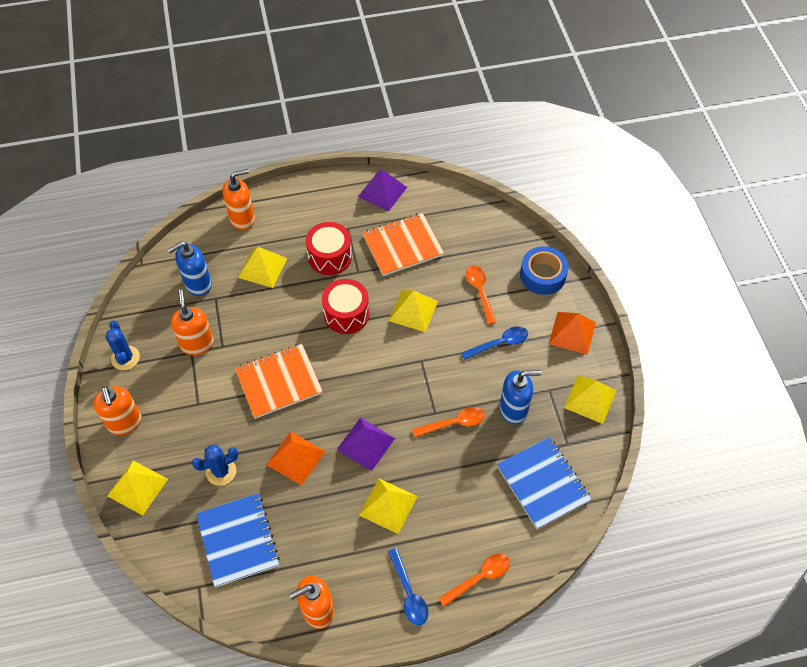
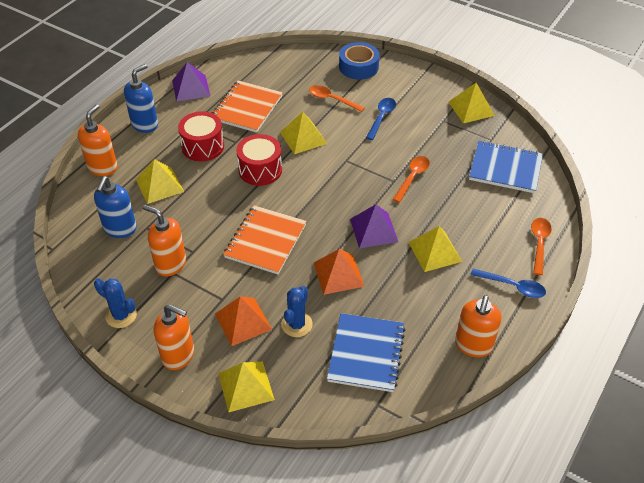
camera: 45 degrees left, 10 degrees down
(238, 540) = (366, 354): blue notebook -> blue notebook turned 75 degrees clockwise
(513, 409) = (437, 144): blue soap dispenser -> blue soap dispenser (145, 124)
(572, 333) = (416, 83): orange pyramid -> orange pyramid (243, 321)

